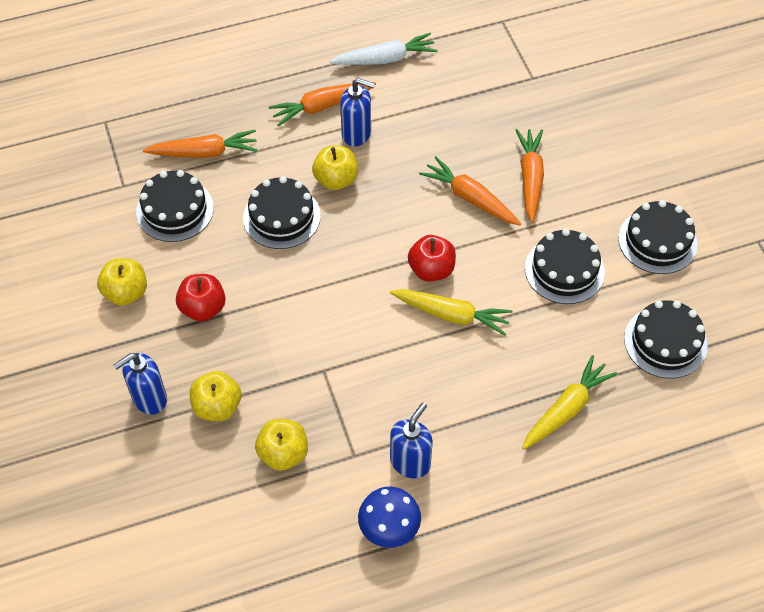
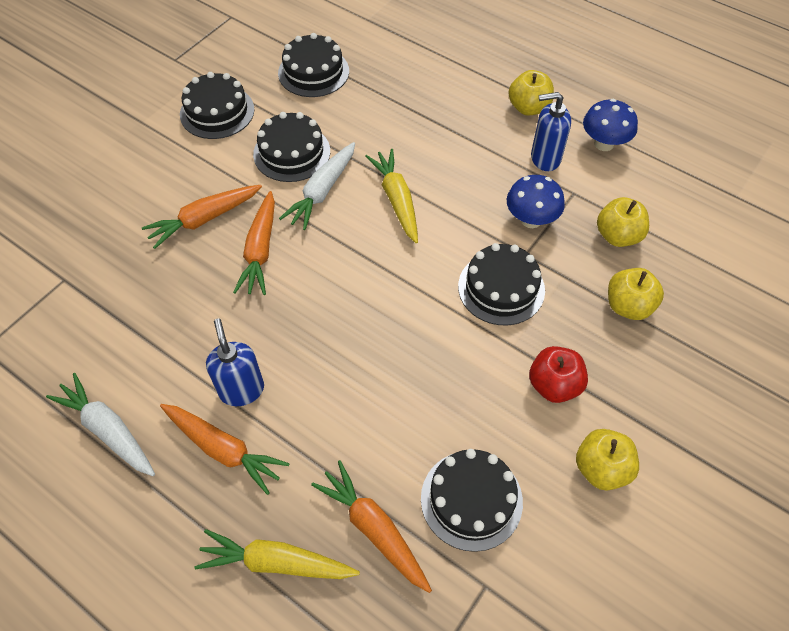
camera: 125 degrees left, 0 degrees up
(149, 399) = (674, 362): blue soap dispenser -> none
(281, 217) = (399, 389): black cake -> black cake (501, 288)
(336, 179) = (316, 371): yellow apple -> yellow apple (528, 108)
(353, 399) = (531, 220): none -> blue mushroom
(431, 270) = (363, 236): red apple -> none
(501, 268) = (322, 192): none -> white carrot
(566, 409) = (418, 98): yellow carrot -> yellow carrot (276, 562)

